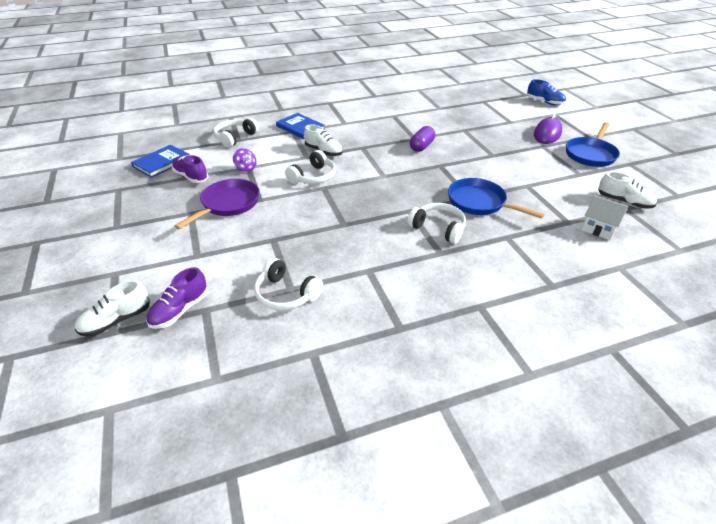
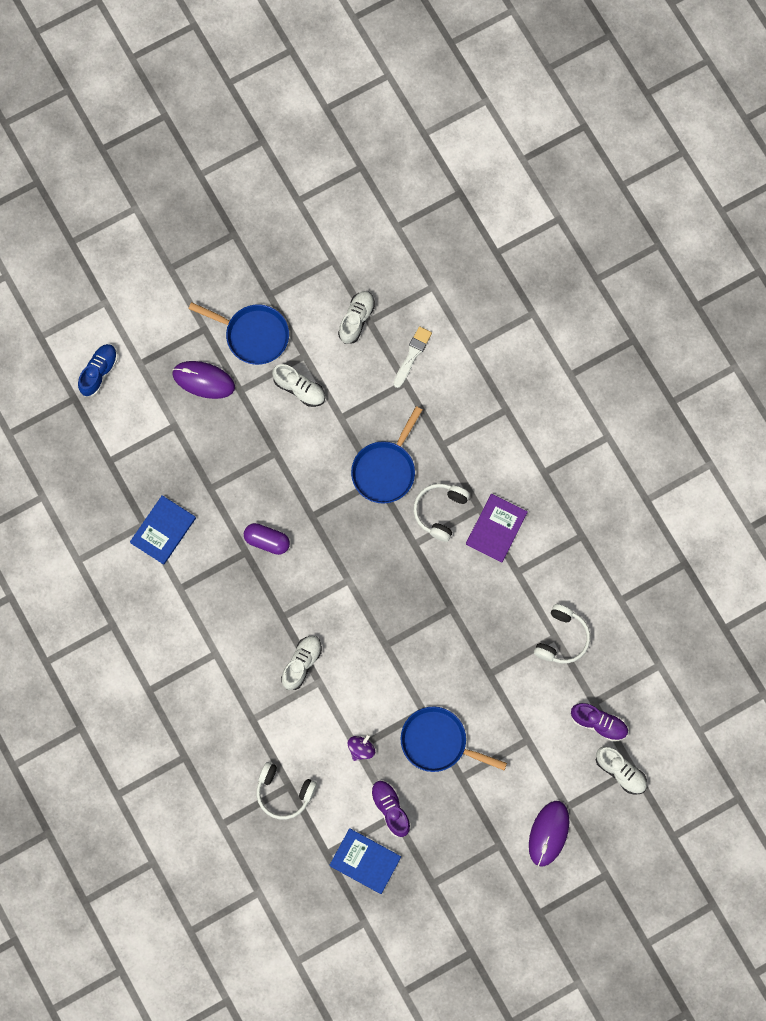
camera: 100 degrees left, 35 degrees up
(100, 257) = (548, 833): none -> purple mouse
(191, 176) = (390, 809): purple shoe -> purple shoe turned 120 degrees clockwise
(228, 204) = (438, 742): purple pan -> blue pan
(300, 127) = (240, 712): blue book -> blue book (163, 530)
(313, 177) = (365, 662): white headphones -> none
(417, 262) = (496, 528): none -> purple book
(549, 169) = (299, 389): none -> white shoe
(598, 229) = (412, 355): white house -> white brush

